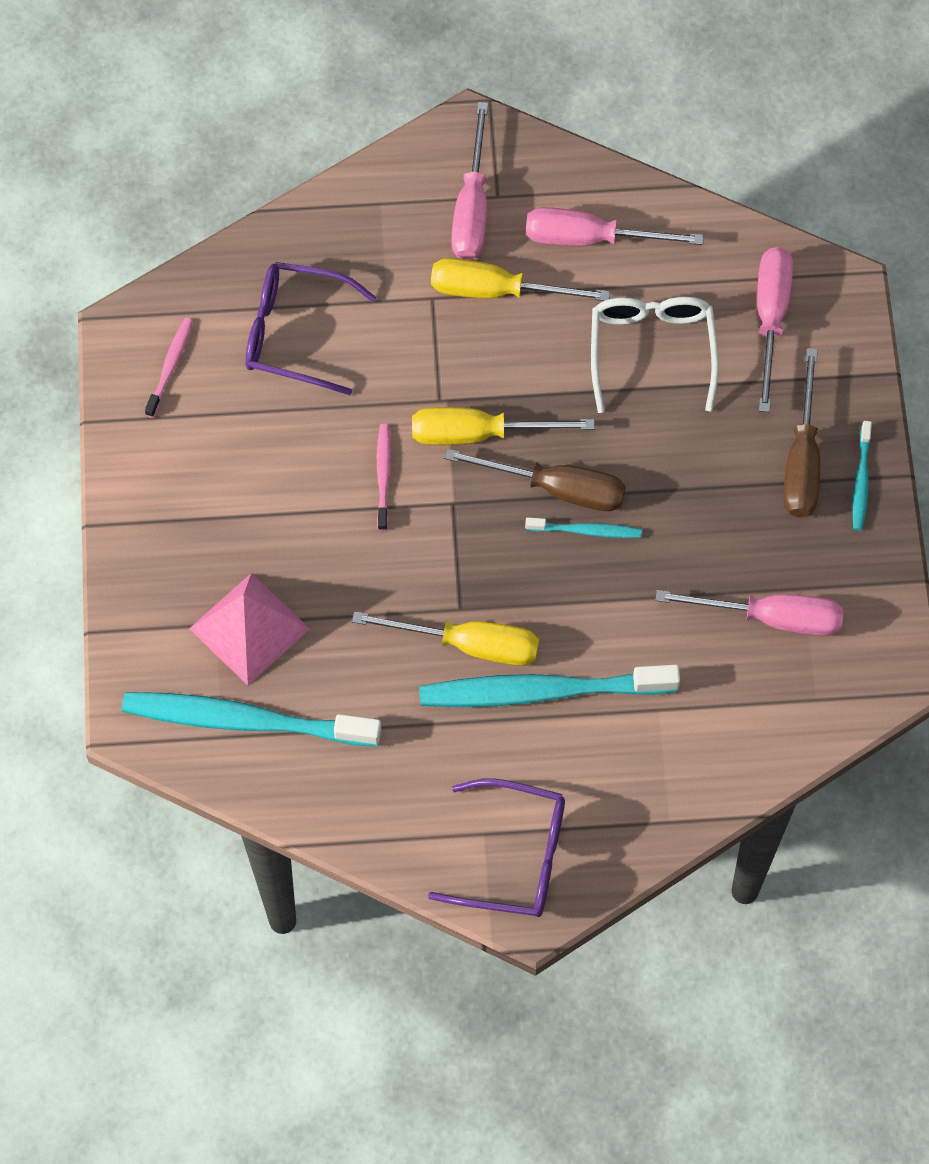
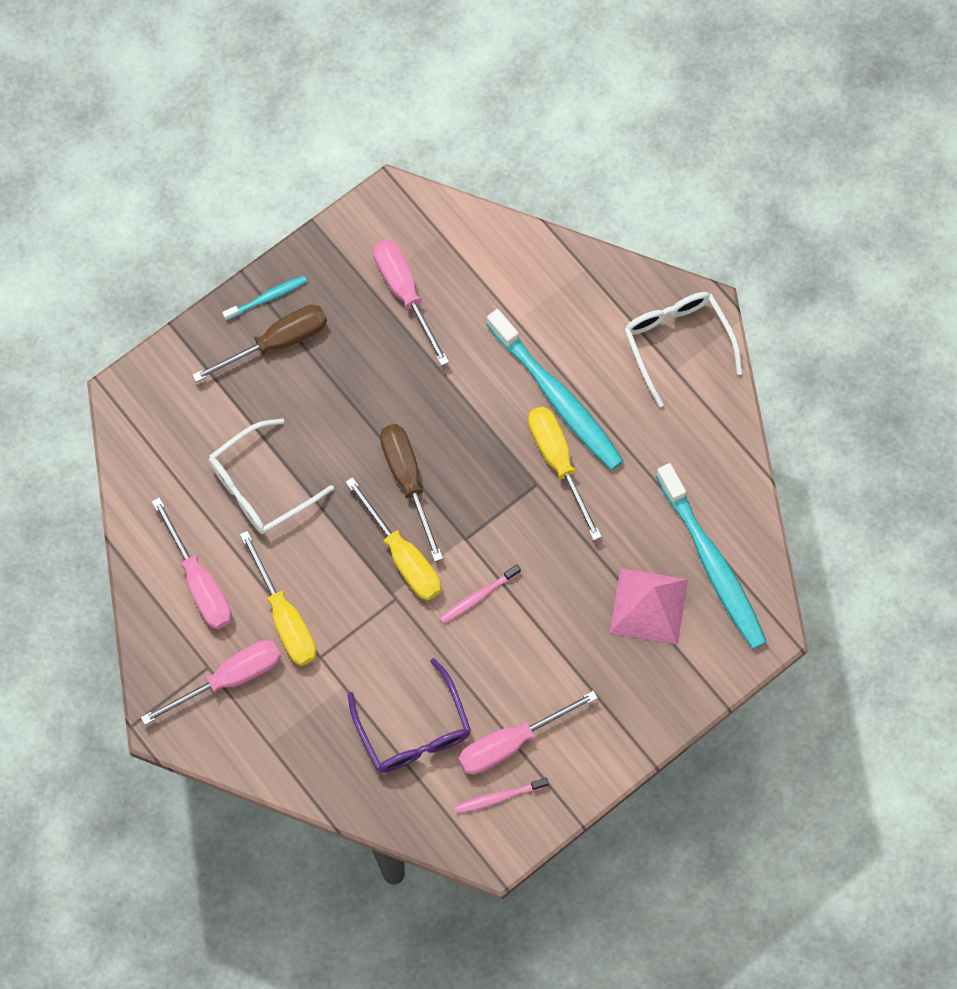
camera: 125 degrees left, 5 degrees up
(515, 857) = (677, 342): purple glasses -> white glasses
(586, 531) = (425, 442): turquoise toothbrush -> none
(770, 318) = (182, 426): pink screwdriver -> pink screwdriver (511, 742)

